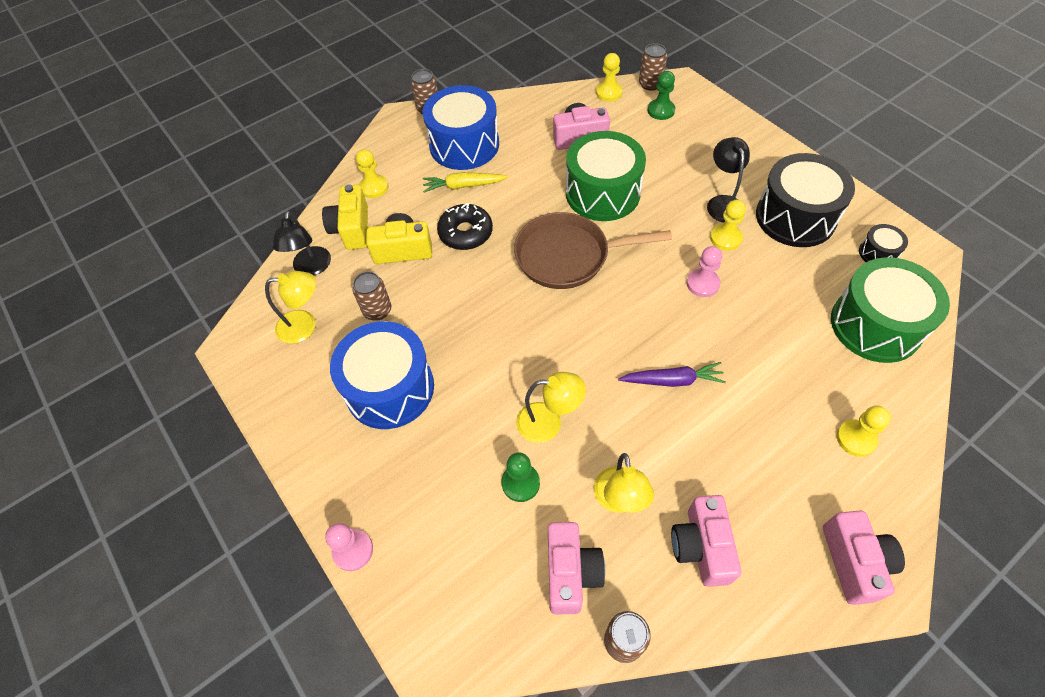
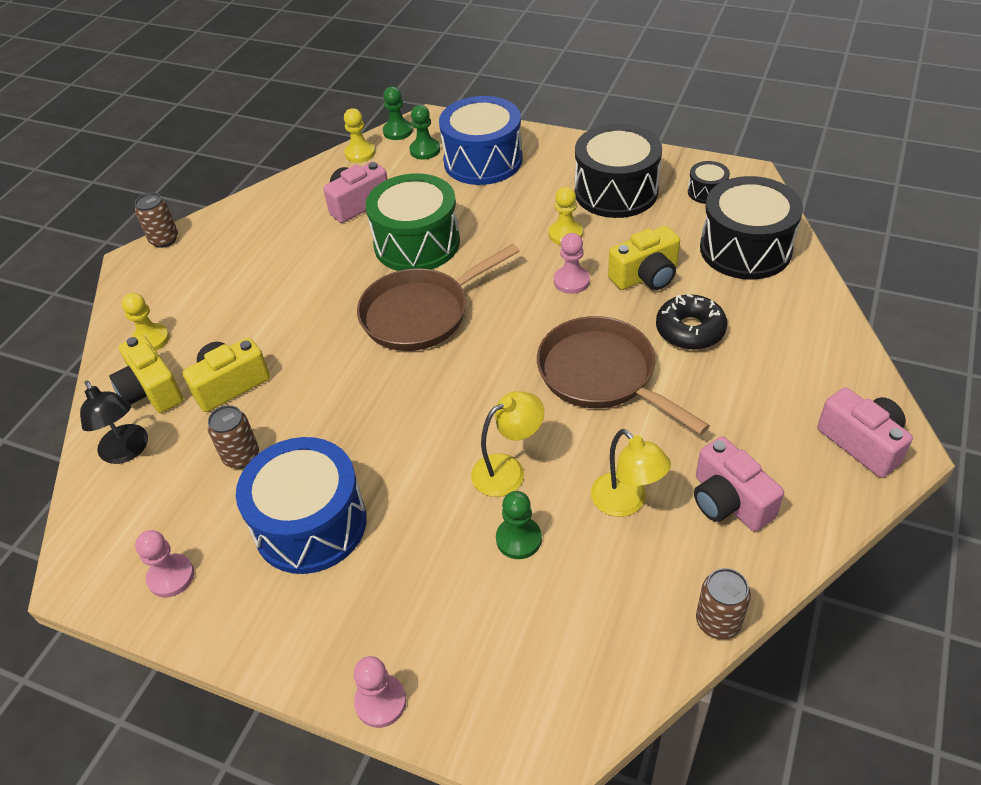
camera: 30 degrees left, 10 degrees down
(284, 378) = (171, 576): none -> pink pawn
(305, 325) = (160, 512): yellow lamp -> none
(463, 186) = (259, 296): yellow carrot -> none
(464, 145) = (232, 257): blue drum -> blue drum (483, 161)
(465, 233) = (293, 339): black donut -> black donut (690, 330)
(571, 573) = (626, 591): pink camera -> none
(650, 84) = (398, 131): brown can -> green pawn
(672, 380) = (602, 375): purple carrot -> brown pan
(723, 203) = (541, 206): black lamp -> none
(768, 309) = (646, 276): none -> yellow camera
(856, 439) = (794, 346): yellow pawn -> none
(875, 325) = (745, 249): green drum -> black drum

